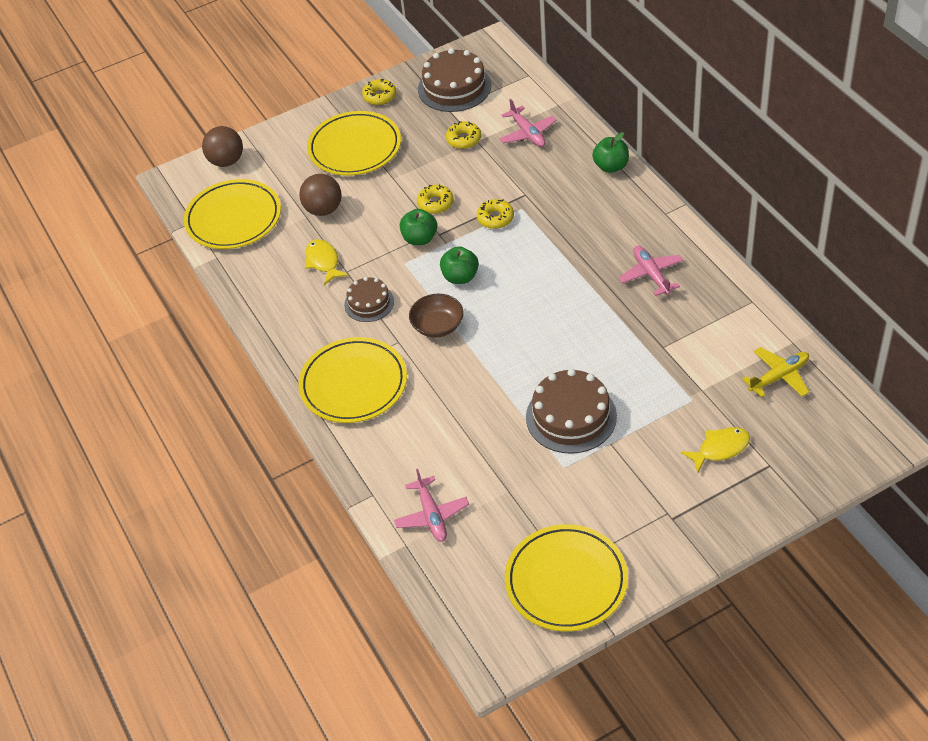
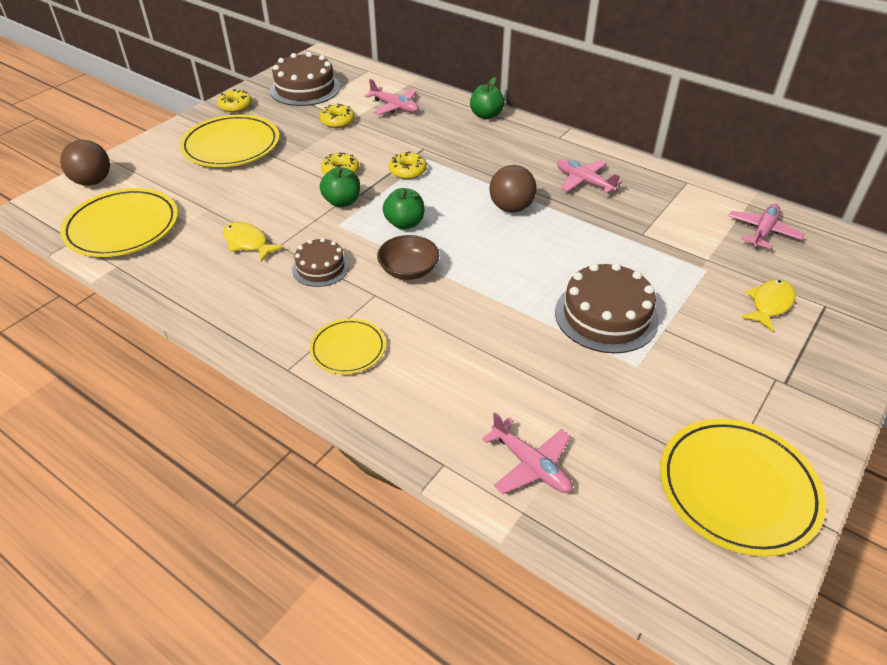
camera: 30 degrees left, 5 degrees down
(323, 209) = (224, 199): brown ball -> brown ball (511, 208)
(353, 384) = (348, 349): yellow plate -> yellow plate, size x0.57
(779, 376) = (763, 232): yellow plane -> pink plane

